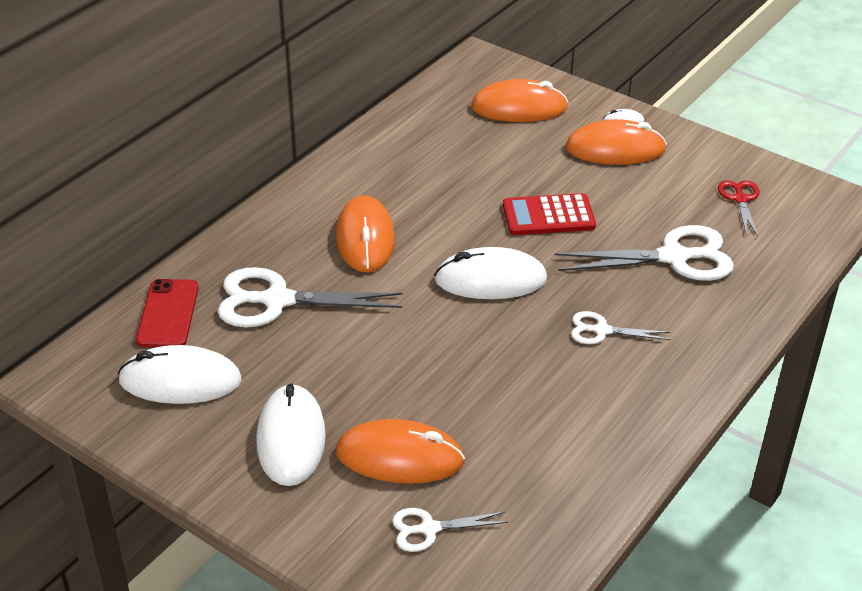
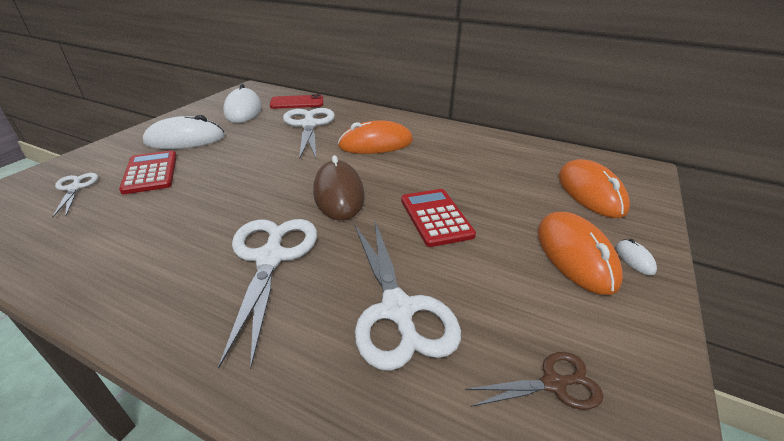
camera: 80 degrees right, 5 degrees down
(399, 457) = (150, 173): orange mouse -> red calculator
(490, 280) = (339, 194): white mouse -> brown mouse
(602, 330) = (270, 258): white scissors -> white scissors, size x1.89
(740, 199) = (554, 384): red scissors -> brown scissors

